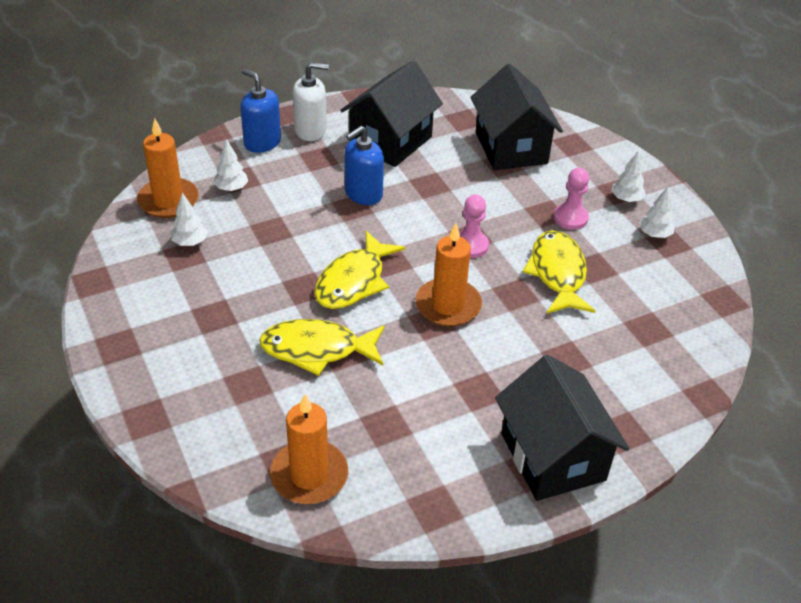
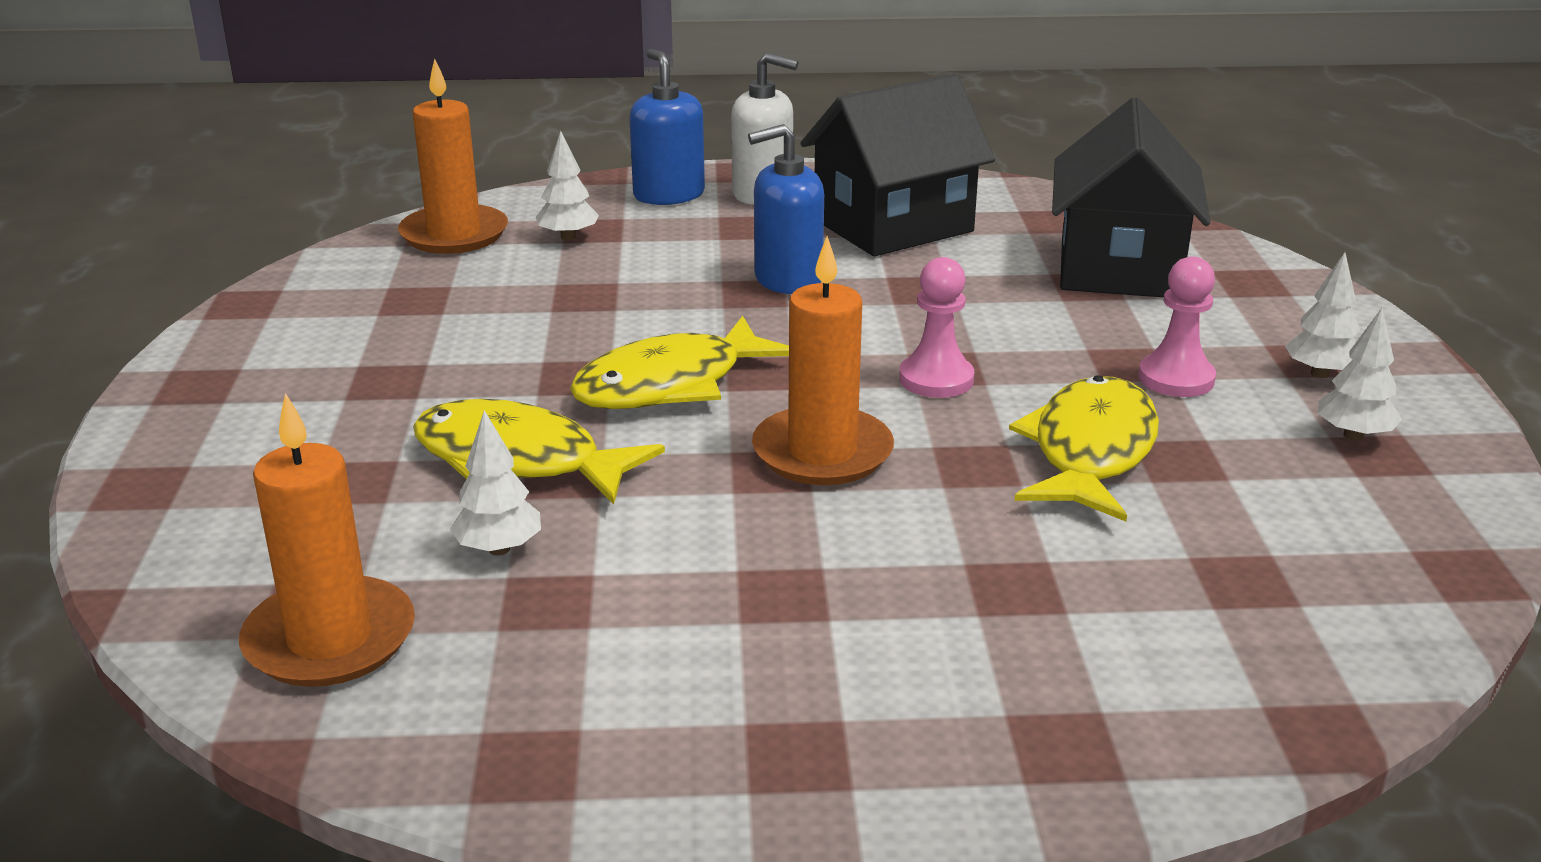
camera: 25 degrees right, 15 degrees down
(190, 242) = (438, 286): white tree -> white tree (499, 549)
(553, 456) = (859, 745): black house -> none

